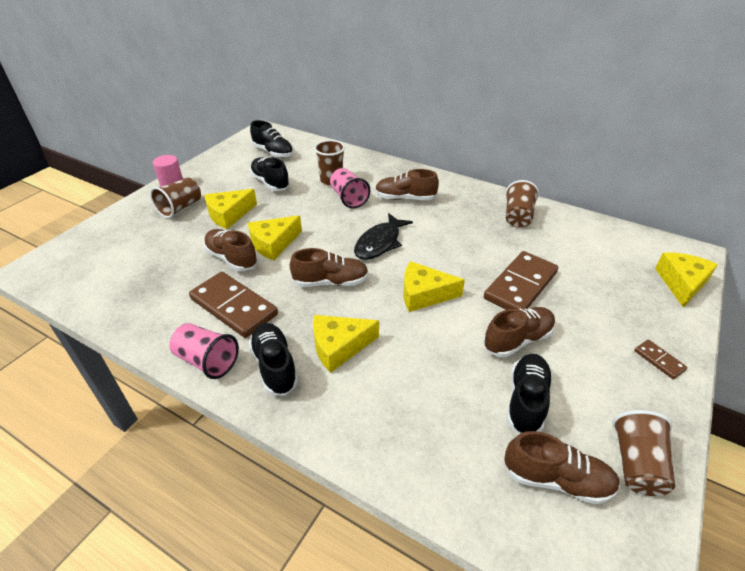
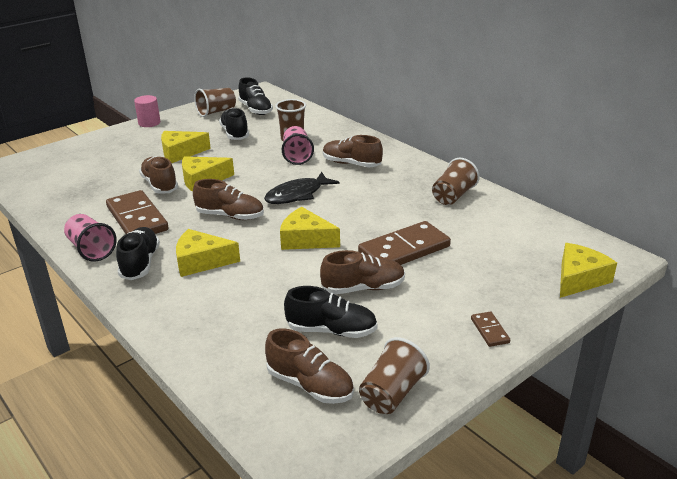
camera: 20 degrees right, 10 degrees down
(180, 208) = (144, 142): brown cup -> brown cup (216, 112)
(526, 401) = (331, 330): black shoe -> black shoe turned 60 degrees clockwise

